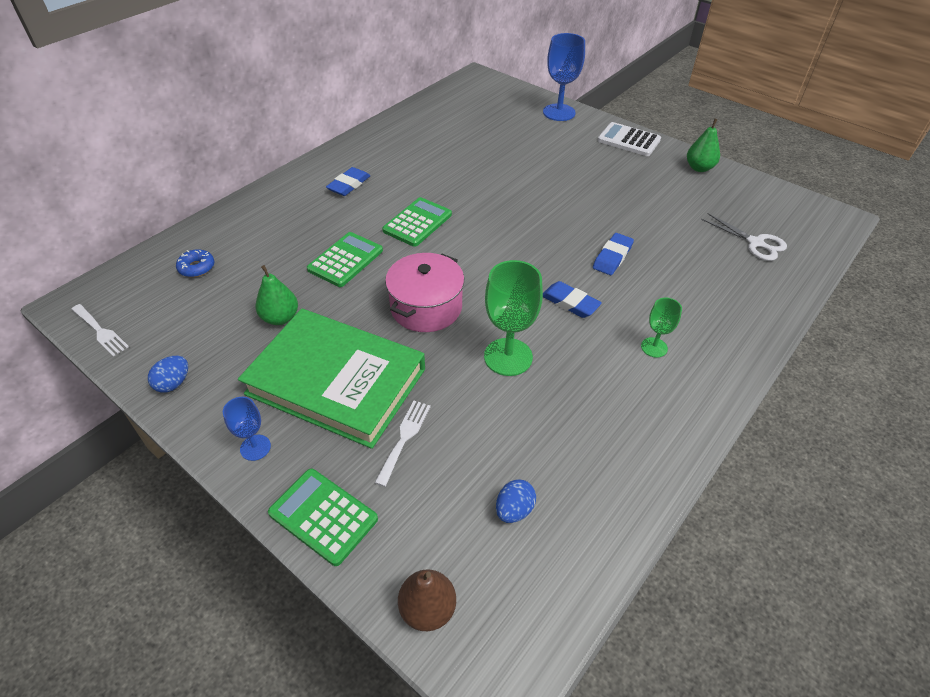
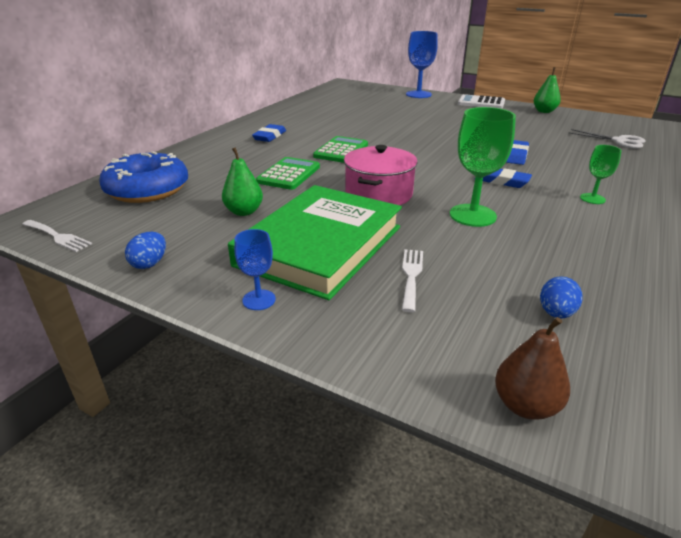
camera: 10 degrees left, 15 degrees down
(197, 268) = (147, 189): blue donut -> blue donut, size x2.34
(323, 516) = (361, 343): green calculator -> none
(336, 381) = (320, 246): green book -> green book turned 75 degrees counterclockwise

